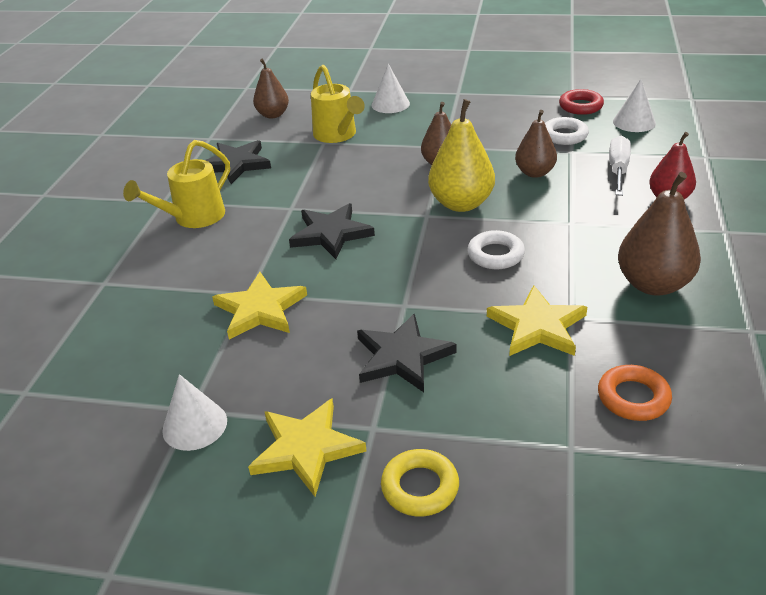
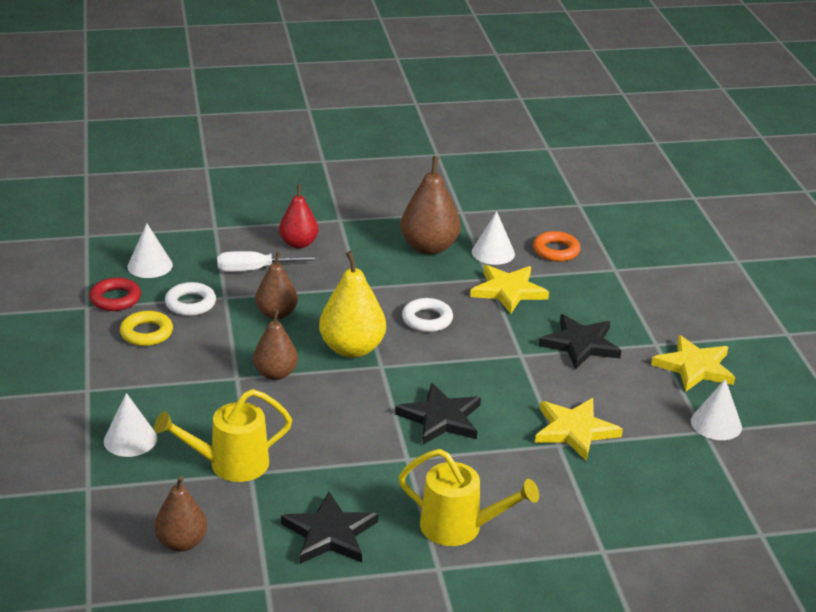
camera: 115 degrees left, 5 degrees down
(338, 135) = (229, 465): yellow watering can -> yellow watering can turned 150 degrees counterclockwise
(420, 487) = (687, 317): yellow ring -> yellow ring (146, 333)
(634, 335) = (493, 253): none -> white cone

